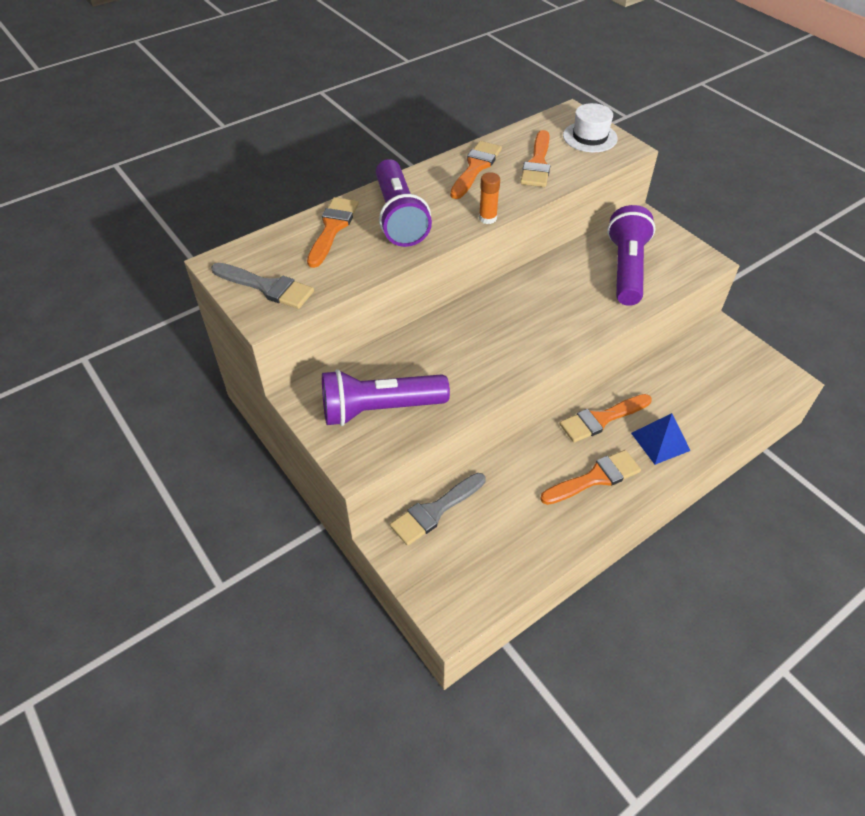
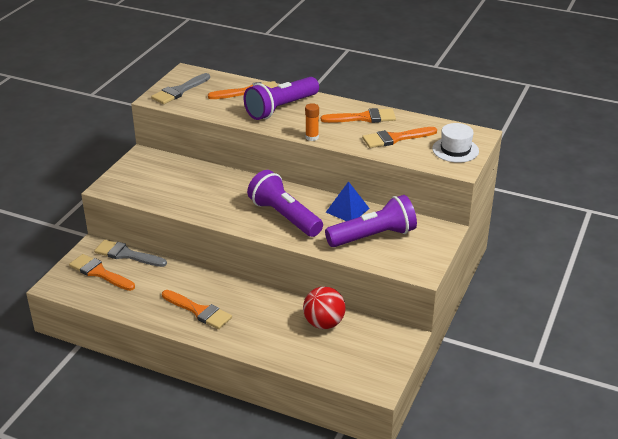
camera: 60 degrees right, 15 degrees down
(267, 287) = (179, 91): grey brush -> grey brush turned 45 degrees clockwise
(380, 409) = (154, 181): purple flashlight -> purple flashlight (284, 216)
(601, 419) = (255, 299): orange brush -> orange brush (99, 272)
(660, 441) = (255, 332): blue pyramid -> blue pyramid (347, 210)
(671, 380) = (324, 323): none -> red ball

